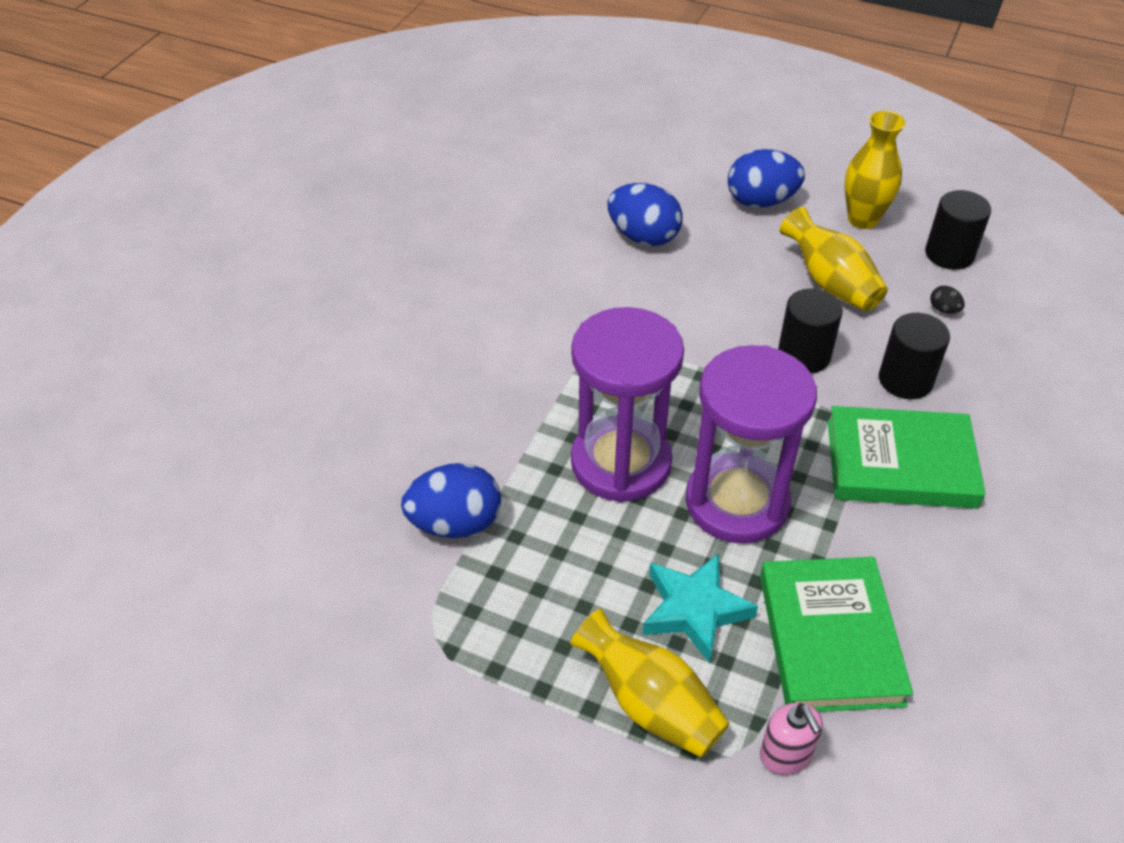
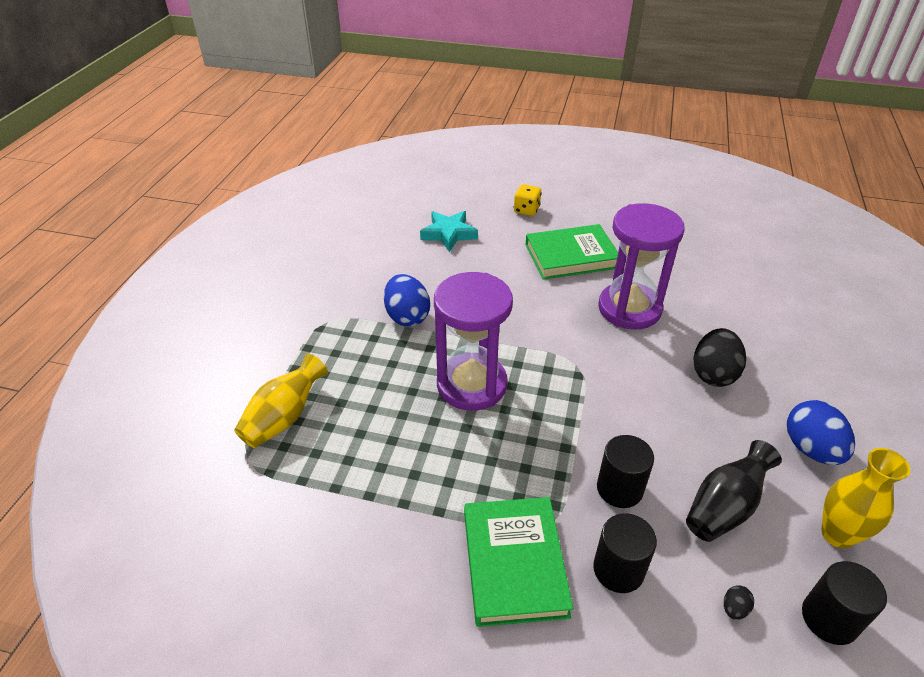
camera: 80 degrees right, 5 degrees down
(232, 334) = (526, 210): none -> yellow dice
(643, 237) = (713, 374): blue egg -> black egg
(694, 610) = (354, 434): turquoise star -> turquoise star (449, 234)
(737, 502) = (449, 451): purple hourglass -> purple hourglass (629, 309)
(786, 755) = (245, 489): pink soap dispenser -> none
(830, 283) = (724, 507): yellow vase -> black vase
(830, 639) = (335, 512): green book -> green book (571, 256)

